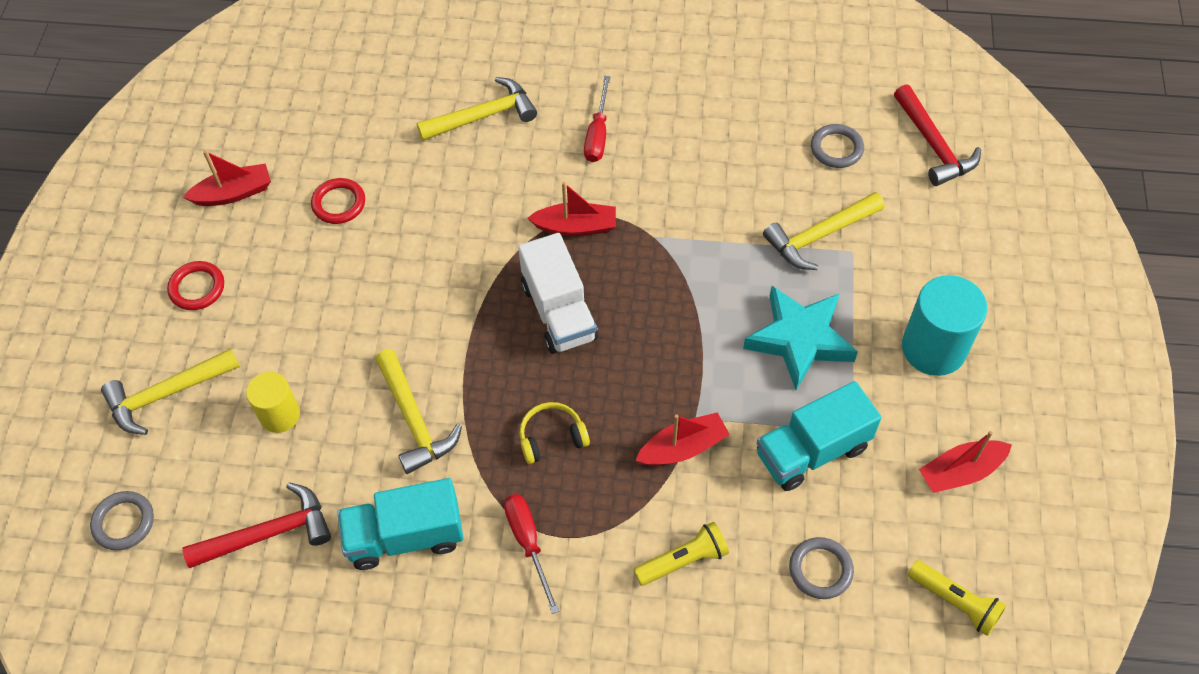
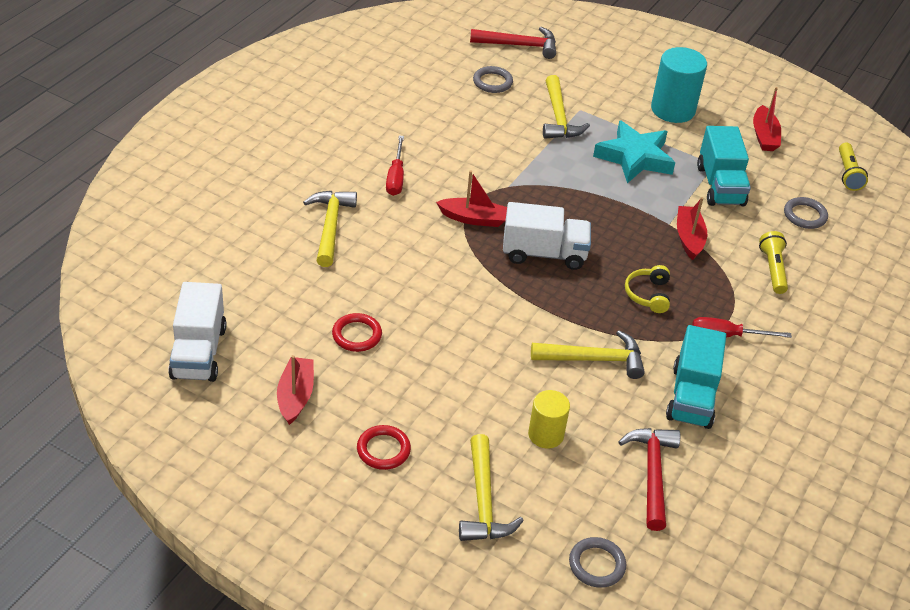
camera: 70 degrees left, 15 degrees down
(253, 101) = (199, 352): none -> white truck
(575, 226) = (473, 218): red boat -> red boat turned 75 degrees clockwise
(598, 134) = (395, 177): red screwdriver -> red screwdriver turned 60 degrees clockwise
(955, 602) = (848, 174): yellow flashlight -> yellow flashlight turned 120 degrees clockwise

